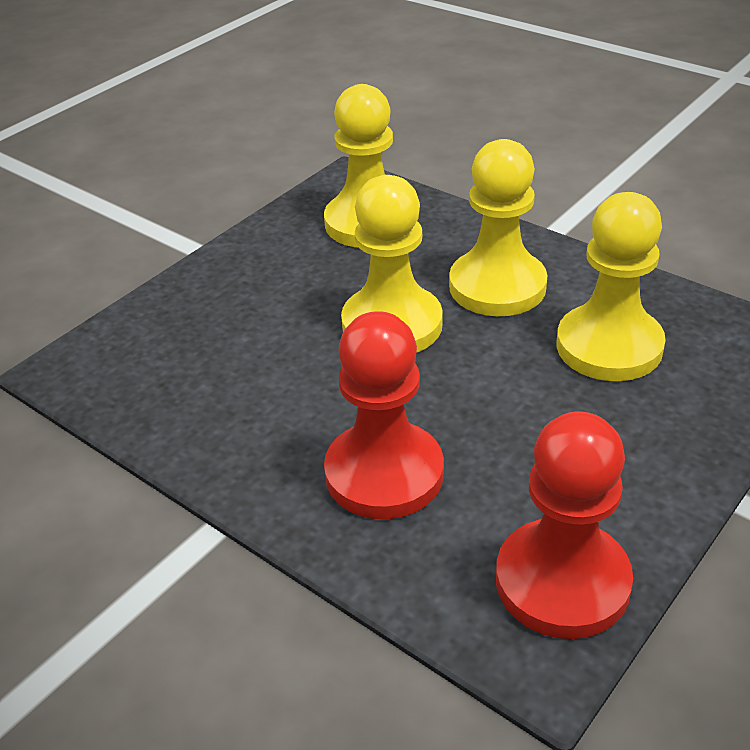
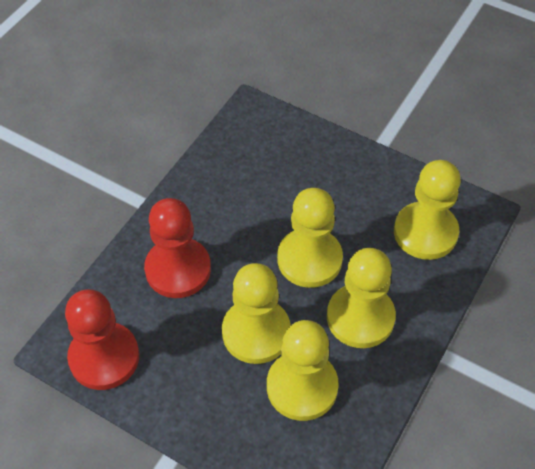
camera: 80 degrees right, 15 degrees up
(517, 386) = (256, 332): none -> yellow pawn

